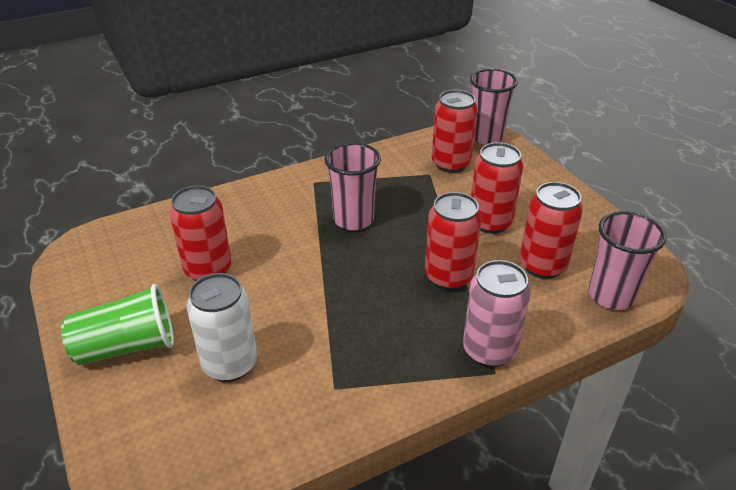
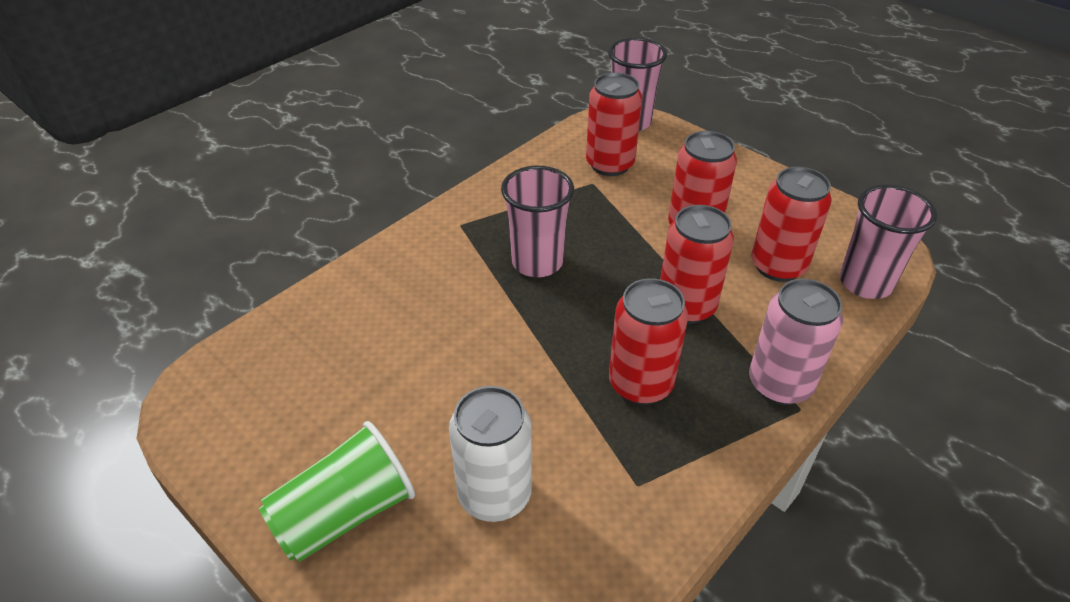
camera: 20 degrees left, 5 degrees up
(208, 269) = (393, 376): red can -> red can (640, 384)

